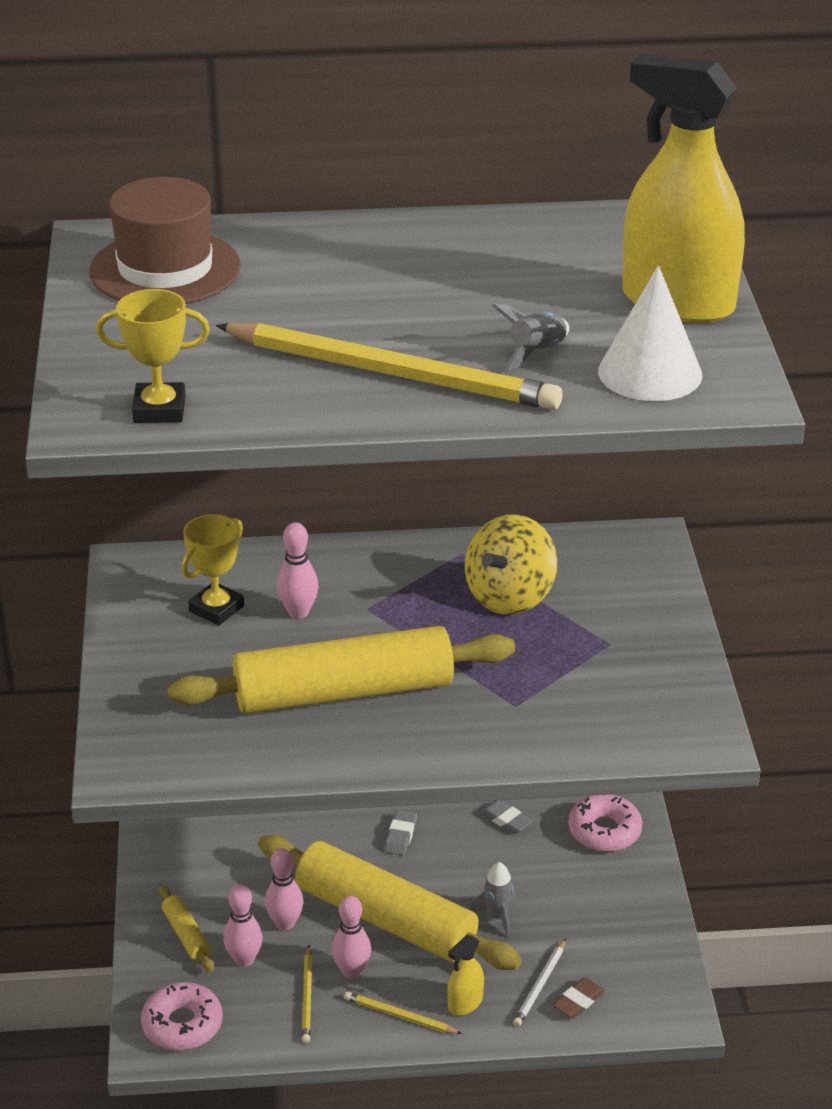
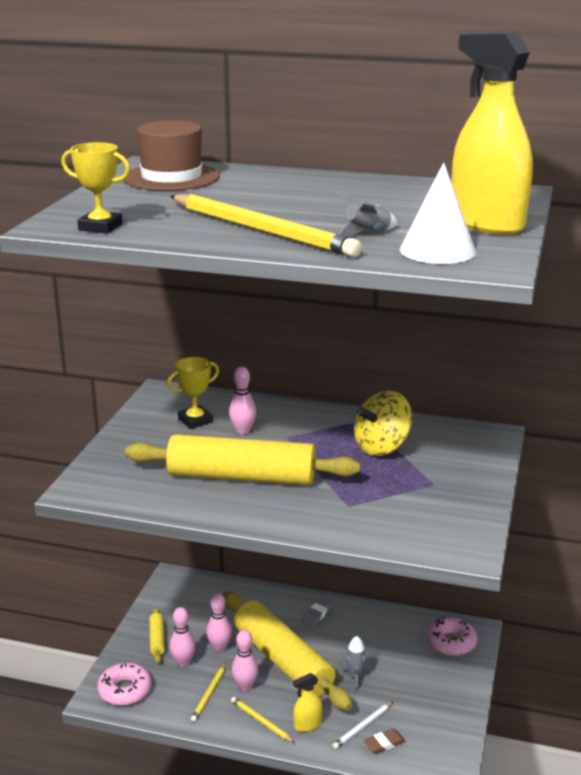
camera: 20 degrees right, 10 degrees down
(506, 820) = (389, 621): grey eraser -> none

